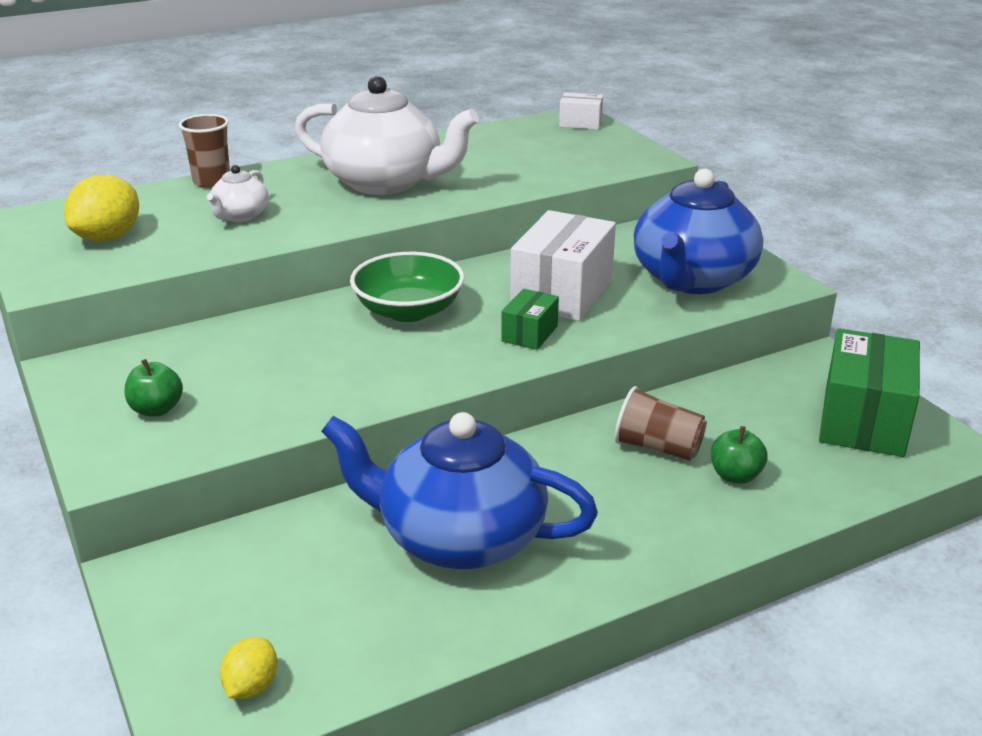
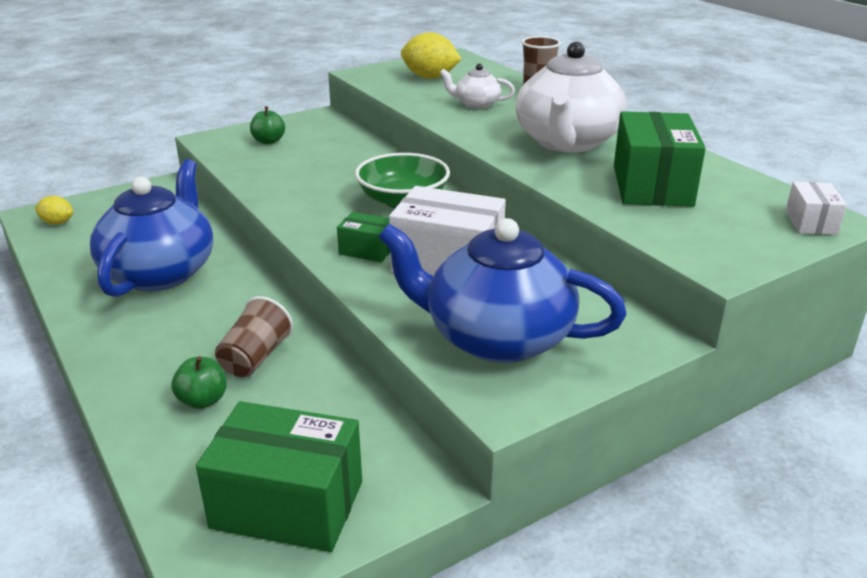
camera: 85 degrees right, 0 degrees up
(503, 161) = (652, 185): none -> green box

